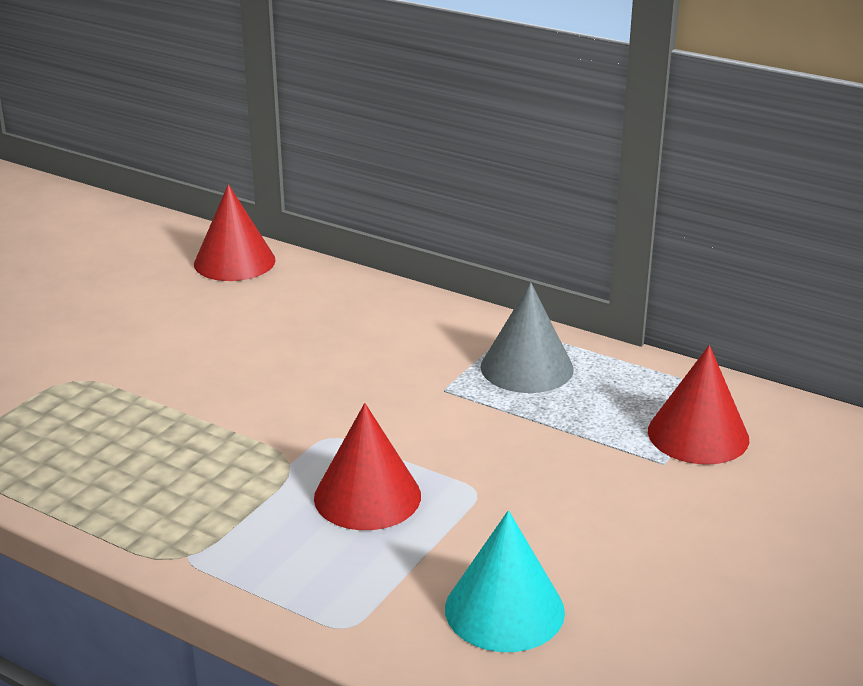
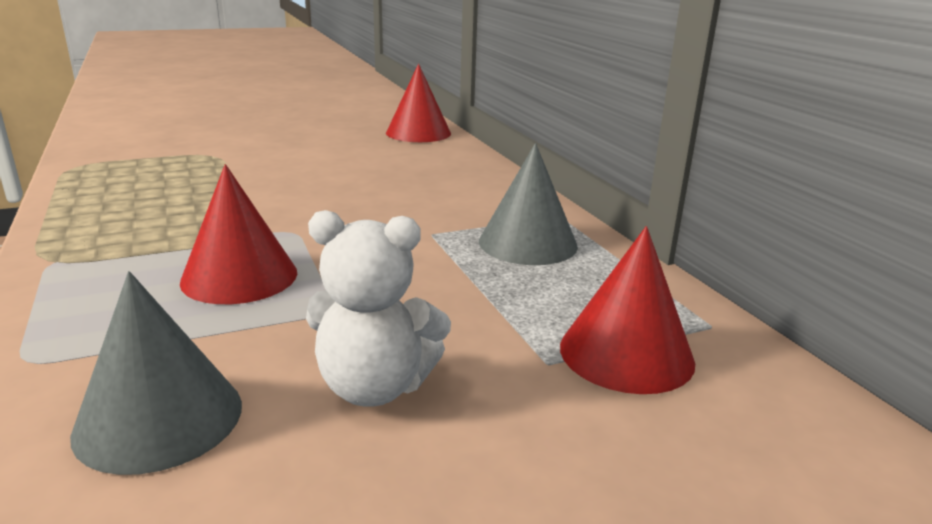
camera: 35 degrees right, 5 degrees down
(504, 609) = (159, 418): turquoise cone -> grey cone
(593, 528) = (375, 387): none -> white teddy bear

